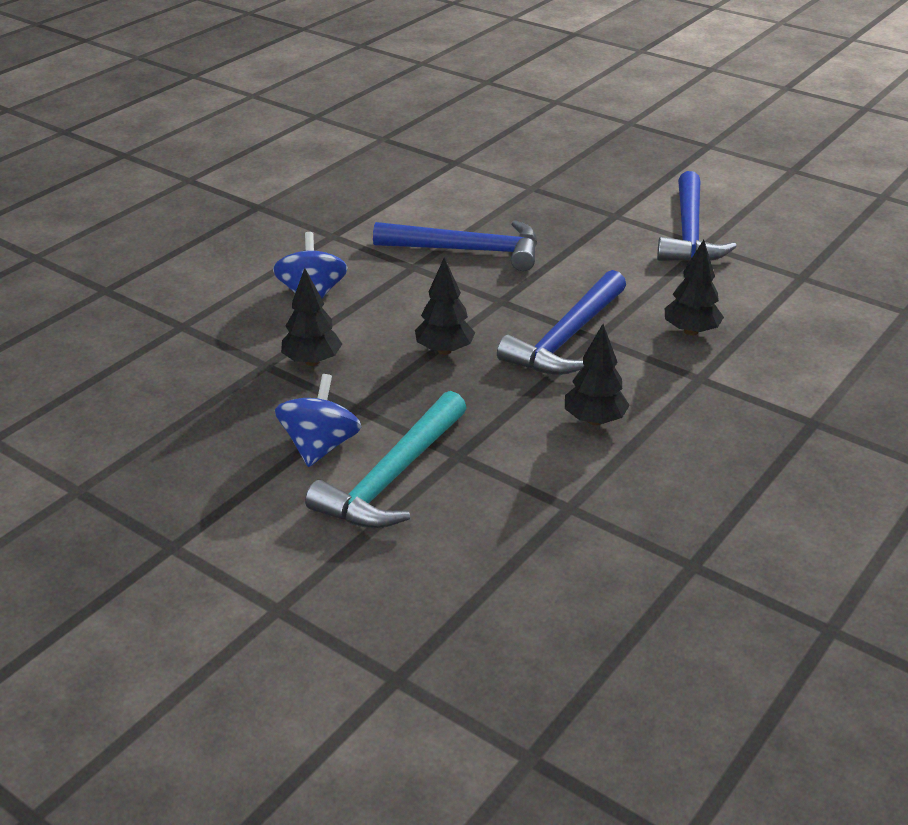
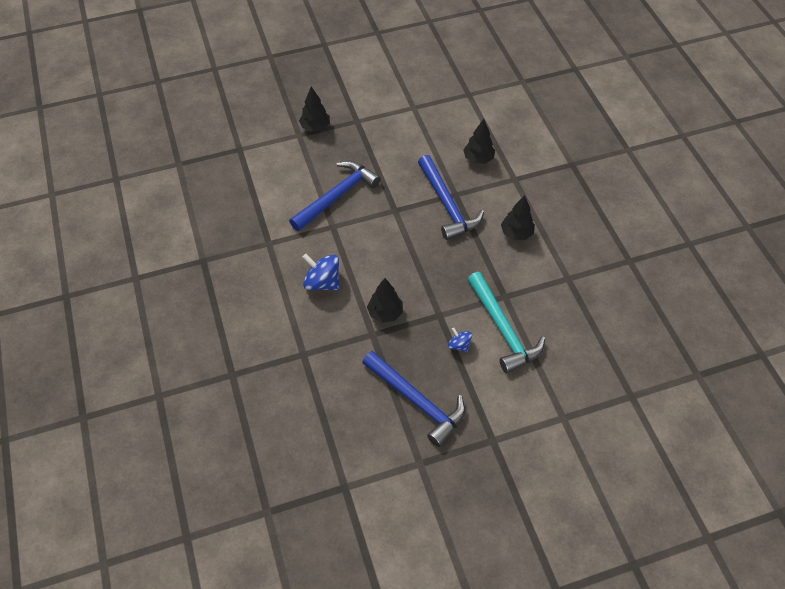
camera: 55 degrees left, 20 degrees up
(320, 446) = (459, 345): blue spinning top -> blue spinning top, size x0.57
(444, 350) = (419, 255): black tree -> black tree (315, 127)
(689, 232) = (398, 105): blue hammer -> blue hammer (417, 401)

